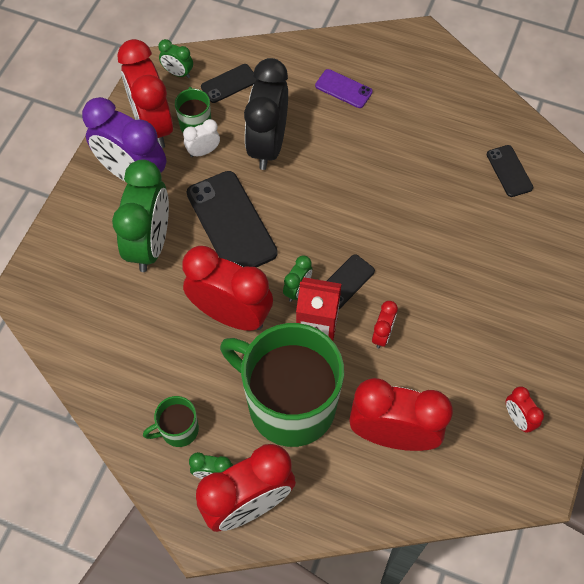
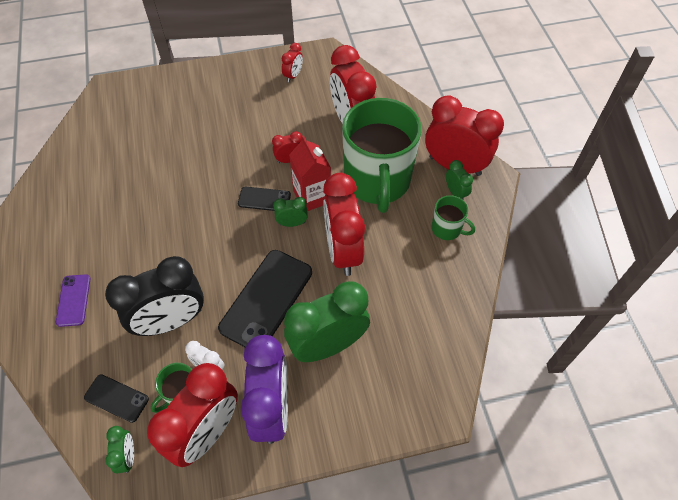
camera: 125 degrees left, 5 degrees down
(509, 171) = (102, 154): black phone -> none

